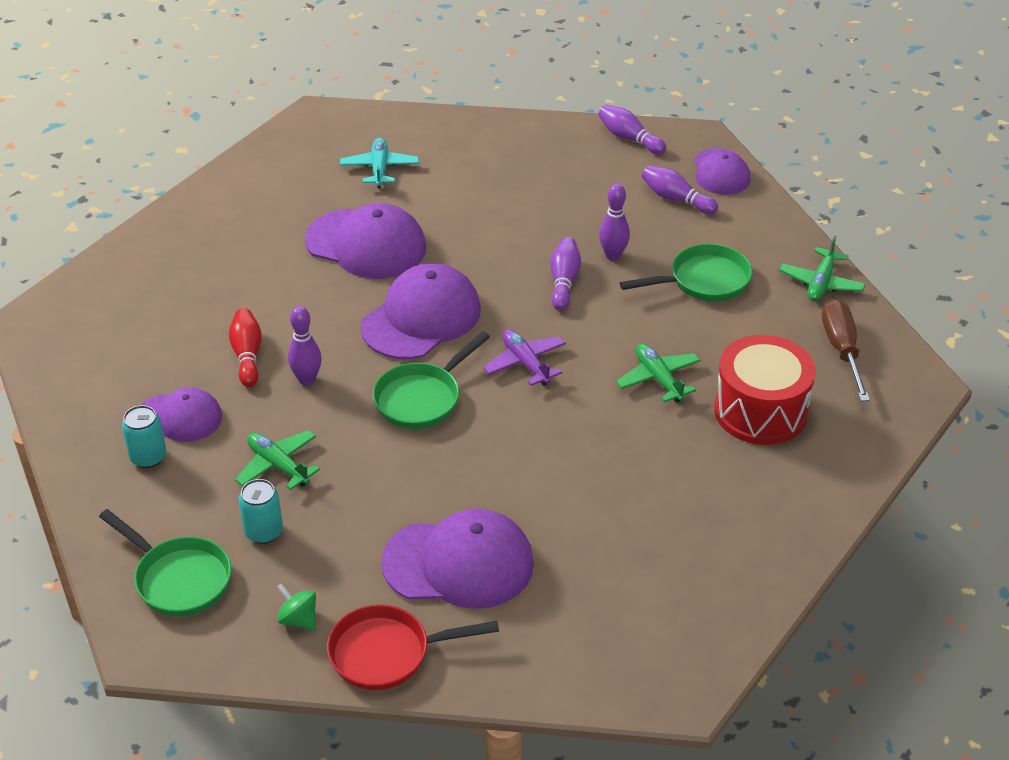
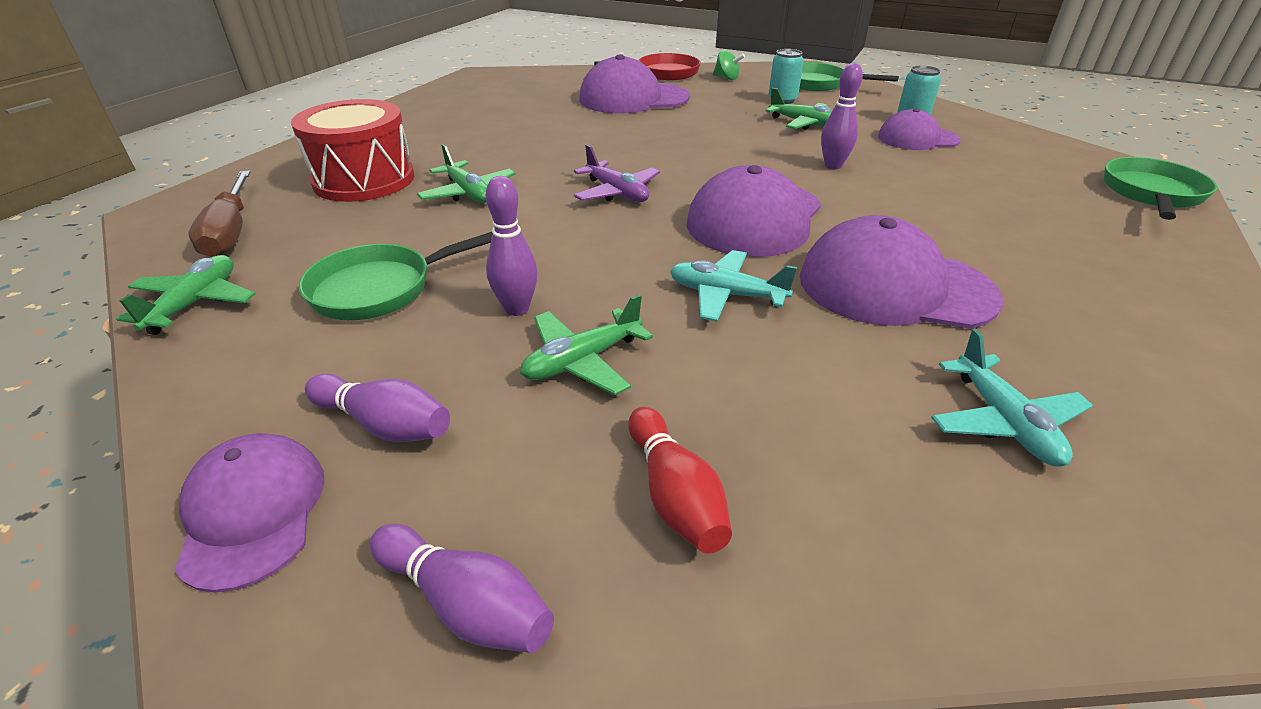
camera: 170 degrees right, 5 degrees down
(247, 355) = (911, 176): red bowling pin -> red bowling pin (674, 495)
(422, 398) = (711, 163): green pan -> green pan (1151, 194)
(478, 250) = (726, 295): none -> turquoise plane
(564, 282) = (587, 269): purple bowling pin -> none
(576, 219) = (582, 361): none -> green plane

